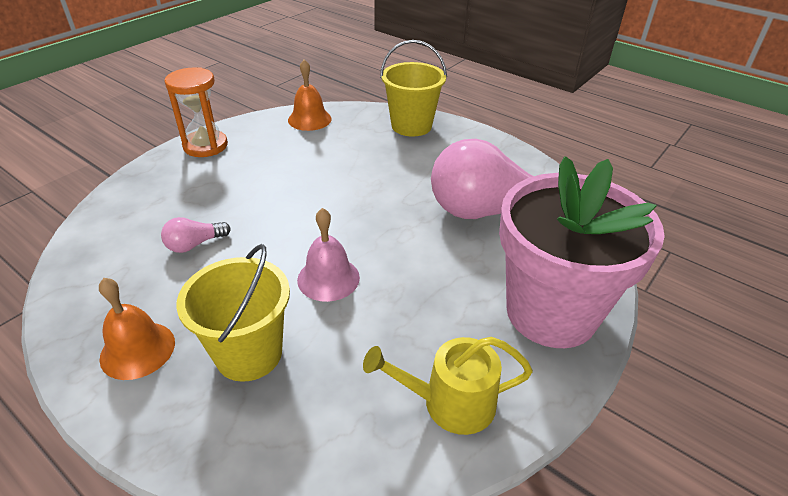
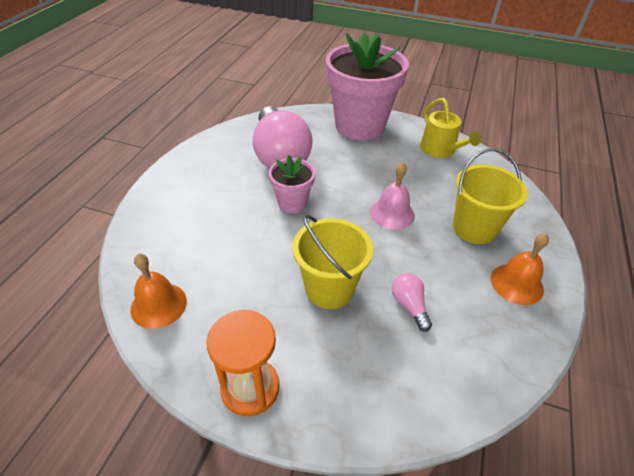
camera: 110 degrees left, 5 degrees up
(195, 244) = (409, 305): pink light bulb -> pink light bulb turned 150 degrees counterclockwise
(391, 203) = (292, 203): none -> pink flower pot
(411, 126) = (158, 217): yellow bucket -> yellow bucket (329, 288)

